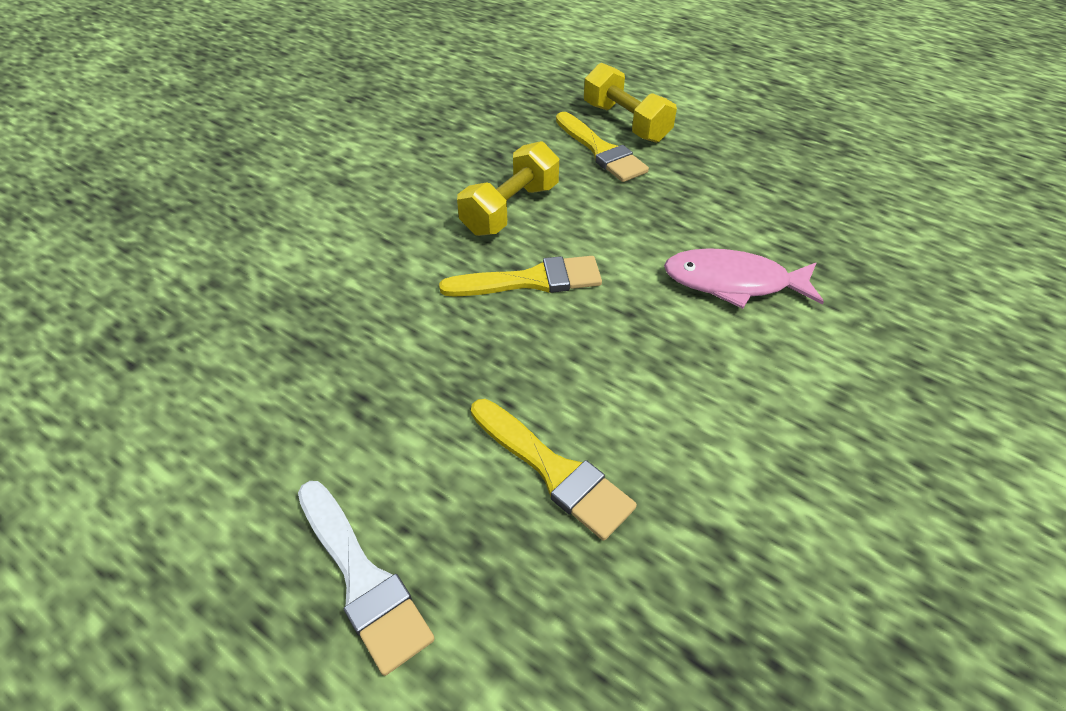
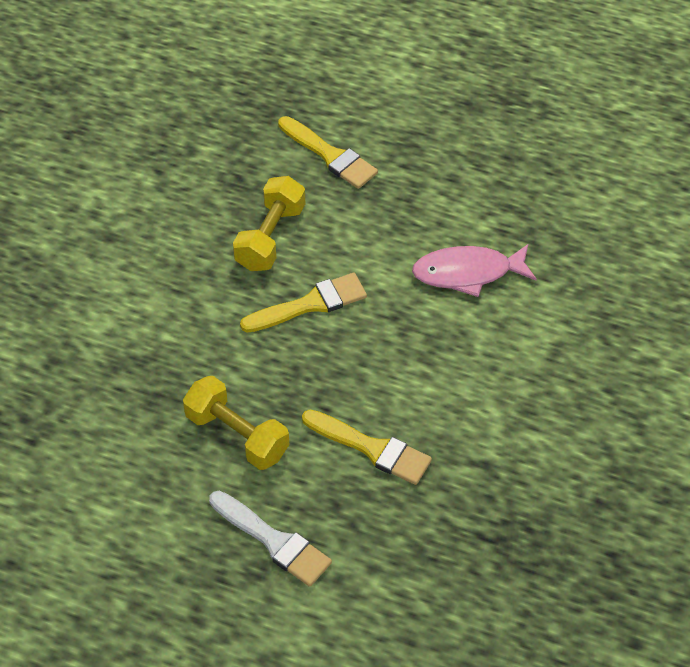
camera: 15 degrees left, 5 degrees up
(626, 123) = (344, 116): yellow dumbbell -> yellow dumbbell (237, 435)

